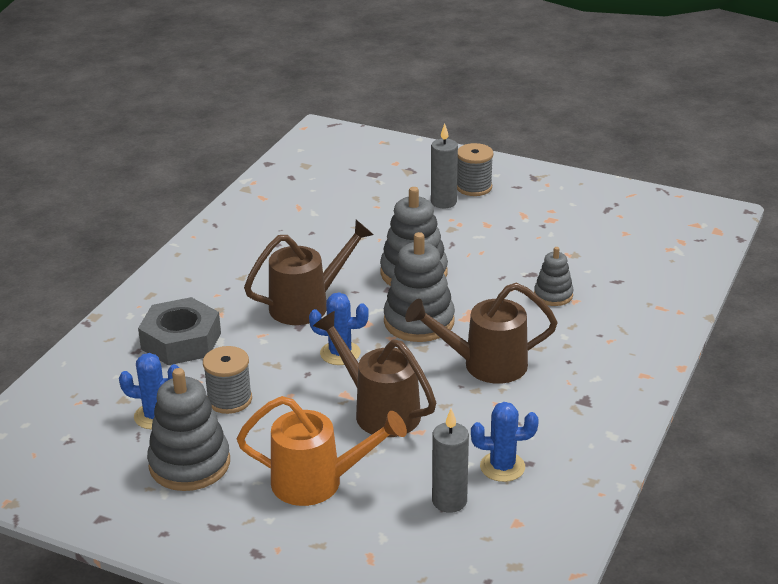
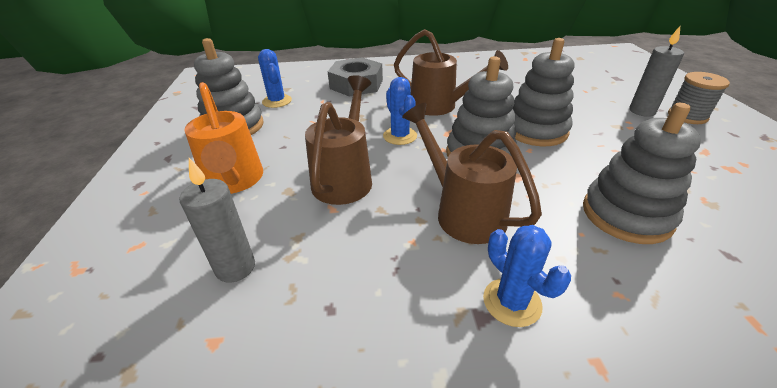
camera: 60 degrees right, 5 degrees up
(229, 400) = (310, 116): grey spool -> none
(502, 467) = (310, 288): blue cactus -> blue cactus (512, 302)
(553, 295) = (626, 215): grey stacking toy -> grey stacking toy, size x1.78

